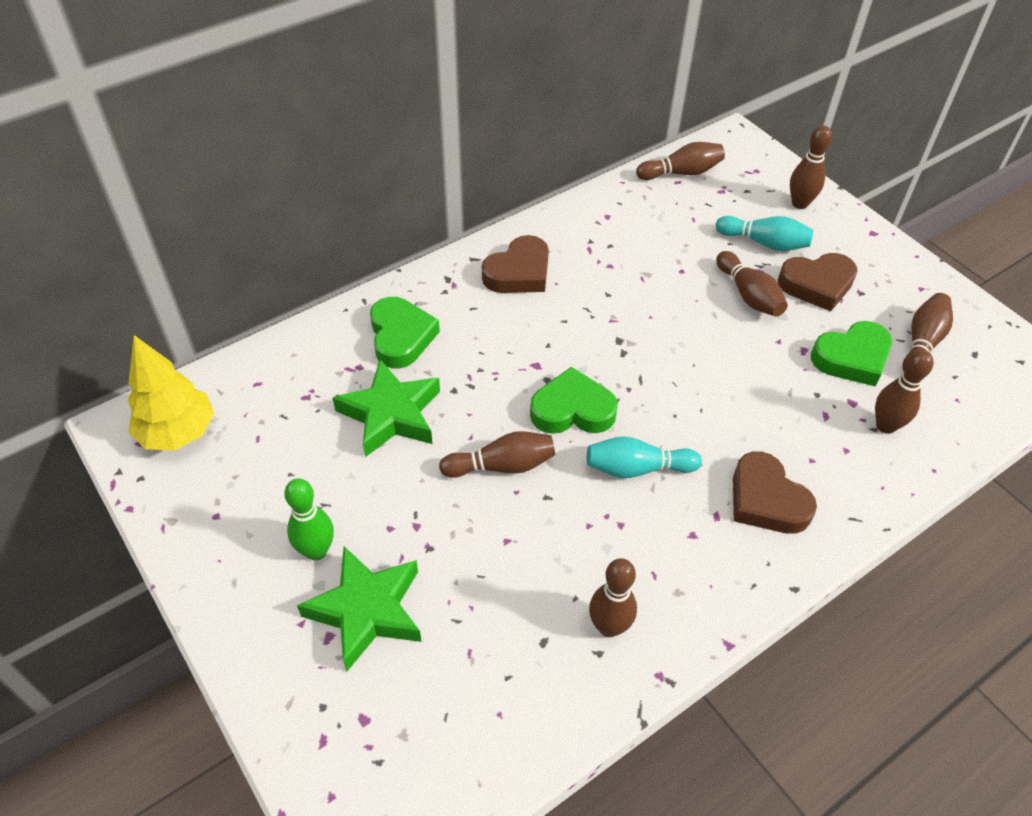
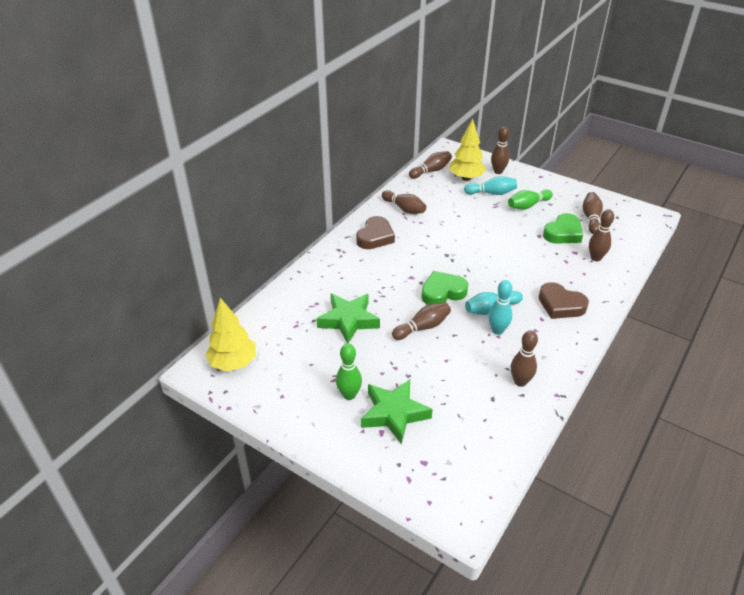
camera: 20 degrees left, 10 degrees down
(401, 337) = (330, 283): green heart -> none
(625, 513) = (497, 330): none -> turquoise bowling pin
(735, 201) = (466, 178): none -> yellow tree
(748, 295) = (498, 218): brown bowling pin -> brown bowling pin (404, 209)
(817, 285) = (528, 205): brown heart -> green bowling pin

